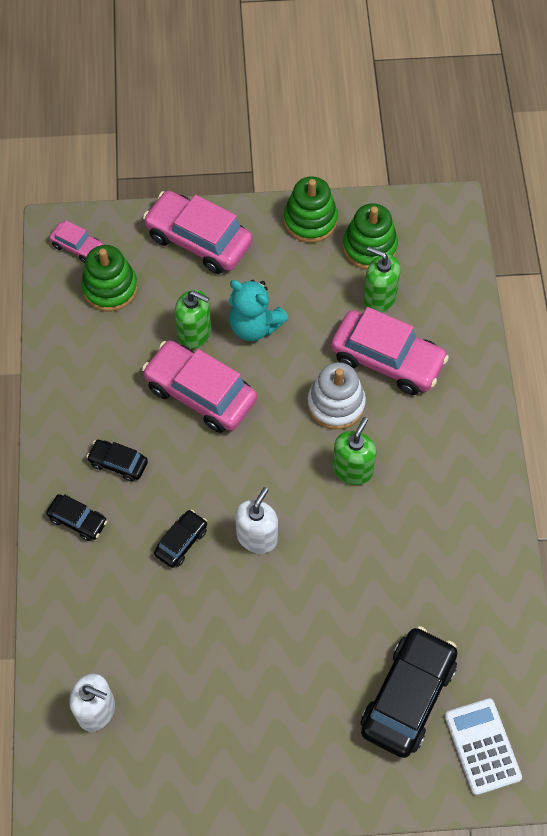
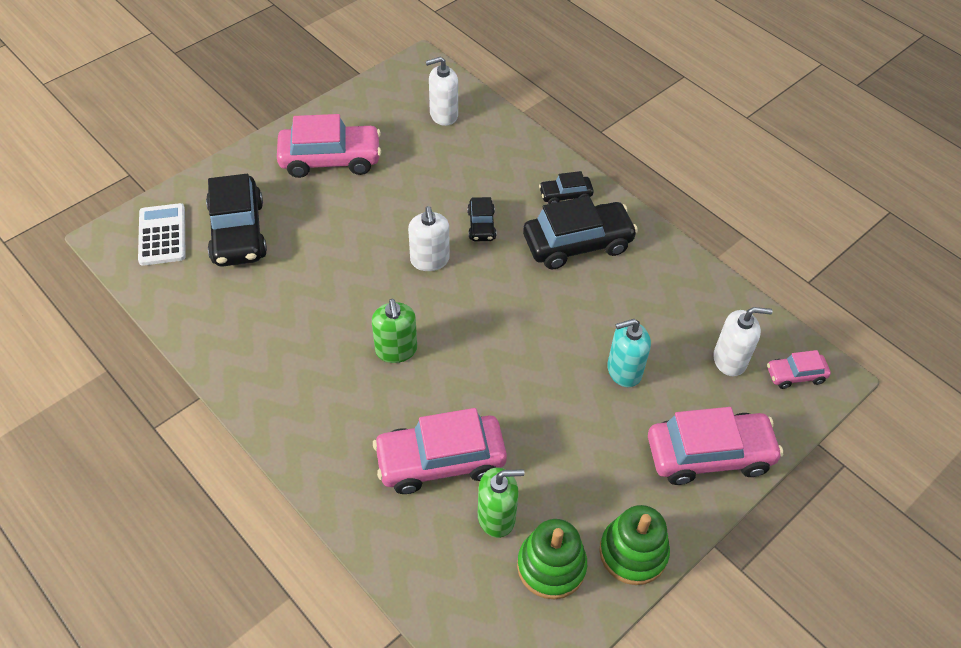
camera: 140 degrees right, 10 degrees down
(110, 288) = (730, 360): green stacking toy -> white soap dispenser
(118, 463) = (577, 244): black car -> black car, size x1.99
(194, 333) = (624, 371): green soap dispenser -> turquoise soap dispenser
(200, 393) = (570, 328): pink car -> pink car (330, 159)
(254, 326) = (582, 411): turquoise teddy bear -> none
(336, 404) = (453, 392): white stacking toy -> none
(482, 746) = (162, 235): white calculator -> white calculator turned 135 degrees counterclockwise

